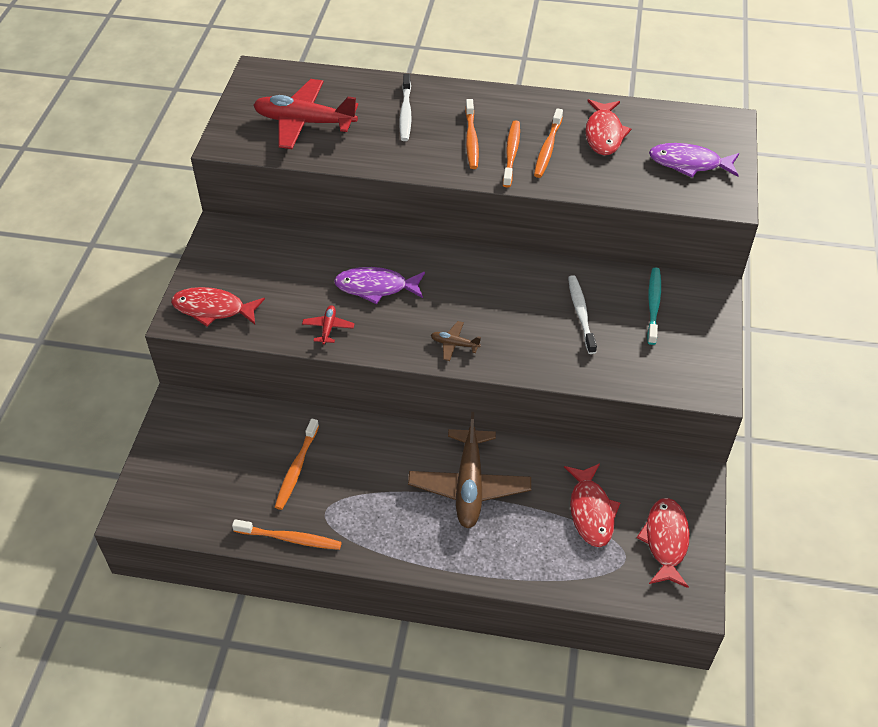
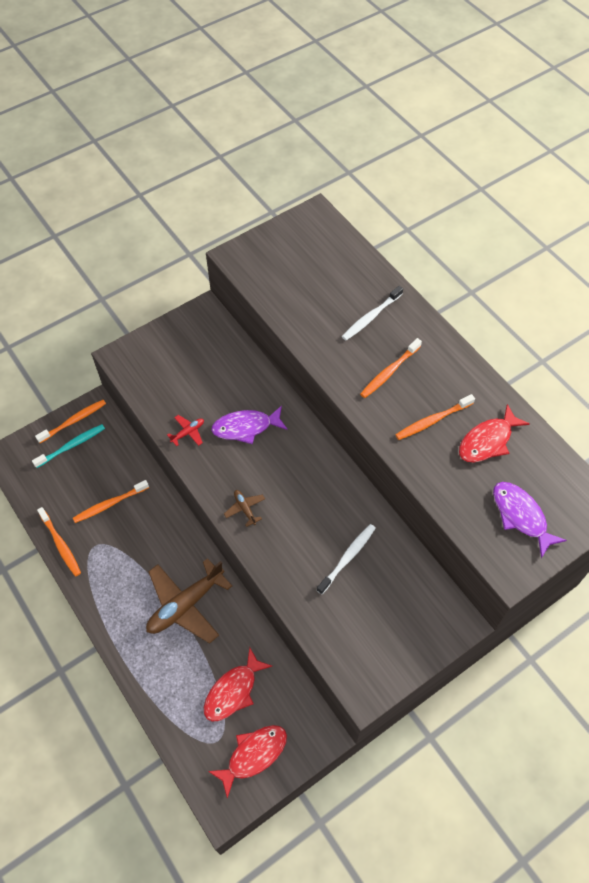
camera: 45 degrees right, 10 degrees up
(213, 309) = (142, 365): red fish -> none
(305, 122) = (299, 276): red plane -> none
(376, 287) = (245, 427): purple fish -> purple fish turned 60 degrees counterclockwise
(511, 154) = (402, 405): orange toothbrush -> orange toothbrush (73, 421)
(653, 305) = (403, 595): turquoise toothbrush -> turquoise toothbrush (71, 446)

